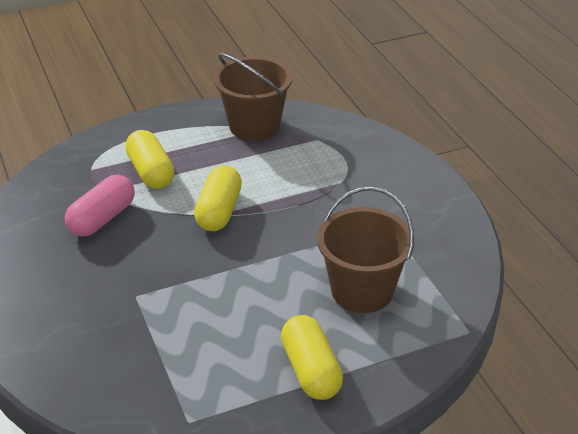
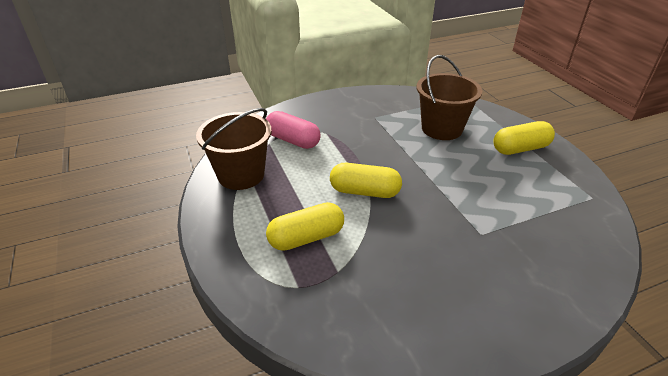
camera: 90 degrees left, 0 degrees up
(102, 218) = (381, 267): pink capsule -> pink capsule (293, 140)

